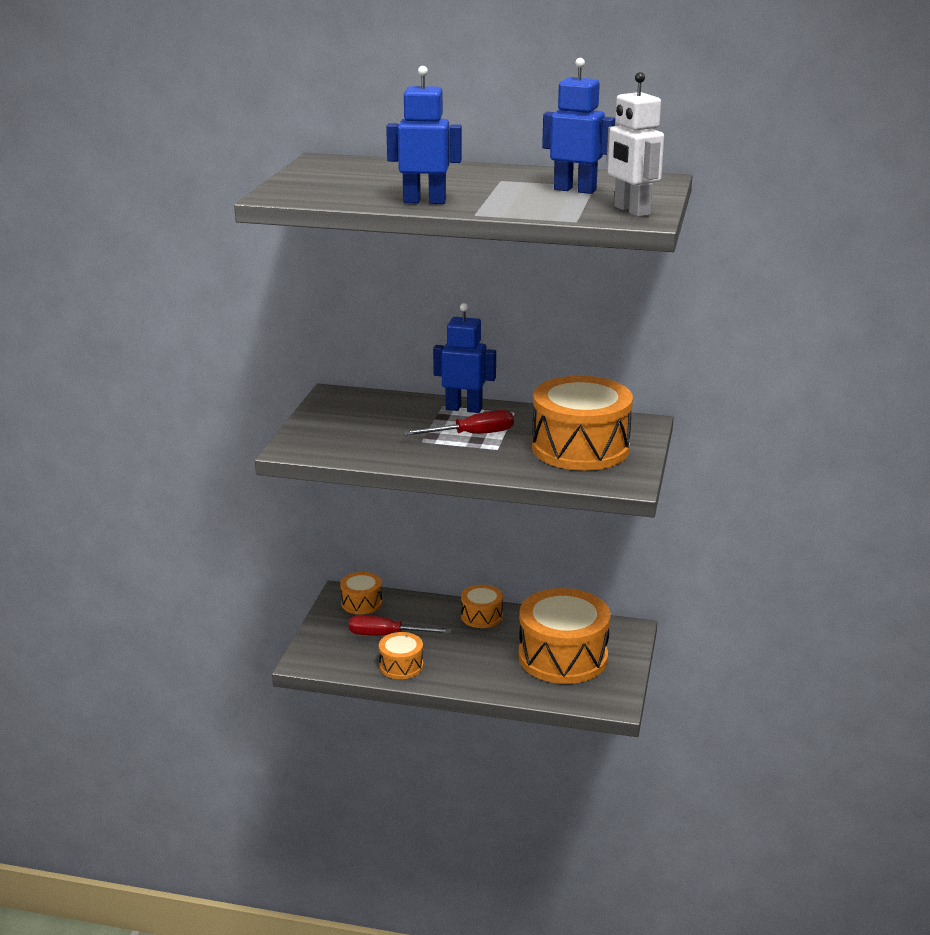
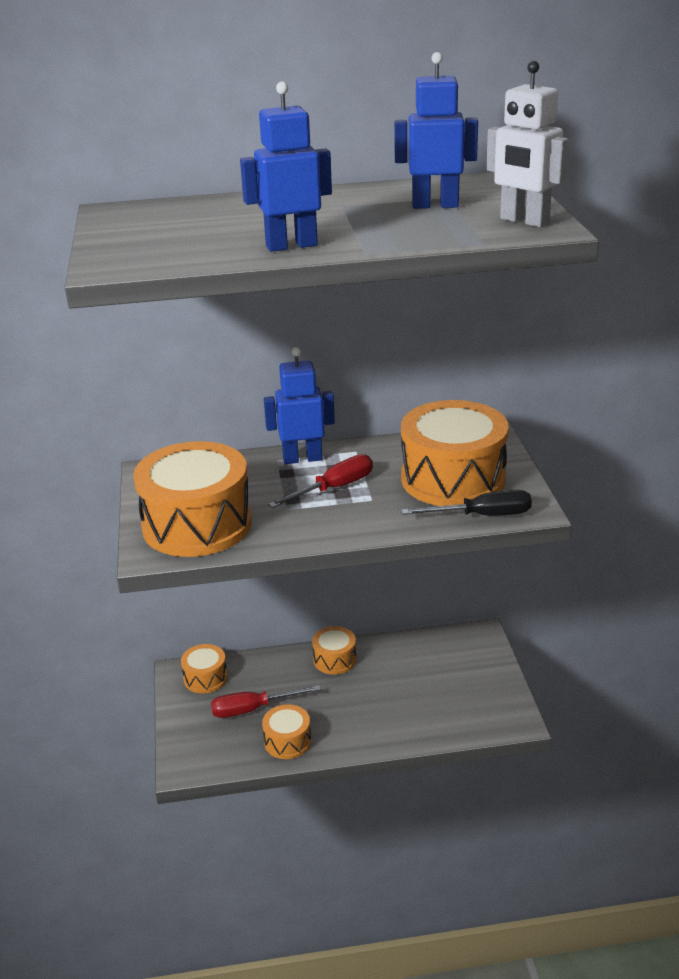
camera: 20 degrees left, 5 degrees up
(563, 657) = (438, 683): orange drum -> orange drum (197, 524)
(581, 479) = (482, 516): none -> black screwdriver

